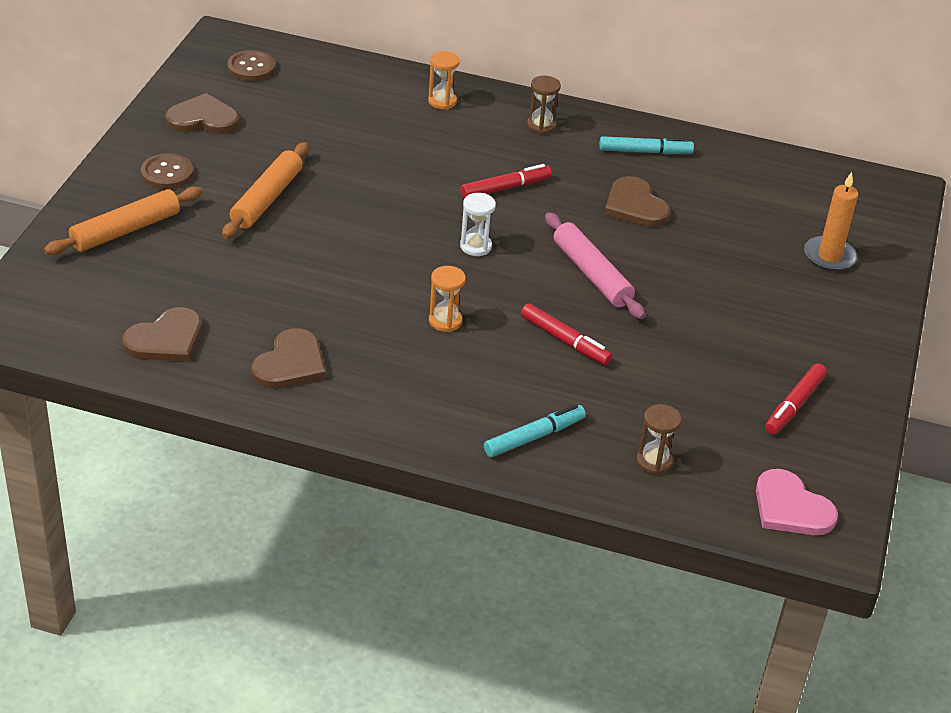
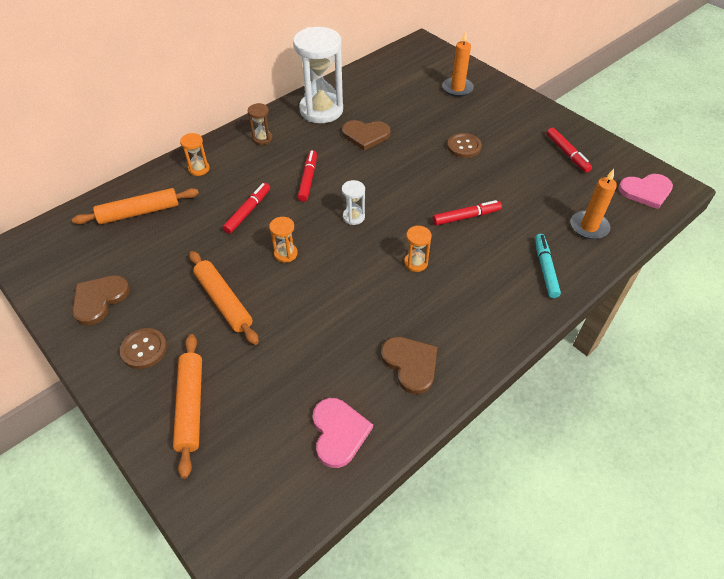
camera: 55 degrees left, 10 degrees up
(166, 339) = (339, 432): brown heart -> pink heart
(251, 67) = (67, 246): brown button -> brown button (464, 147)
(337, 90) = (139, 212): none -> orange rolling pin
(370, 216) = (285, 254): none -> orange hourglass
(409, 164) = (248, 211): none -> red marker
(592, 274) = (414, 179): pink rolling pin -> none
(645, 152) = (321, 110): turquoise marker -> white hourglass
(654, 462) = (589, 227): brown hourglass -> orange candle

